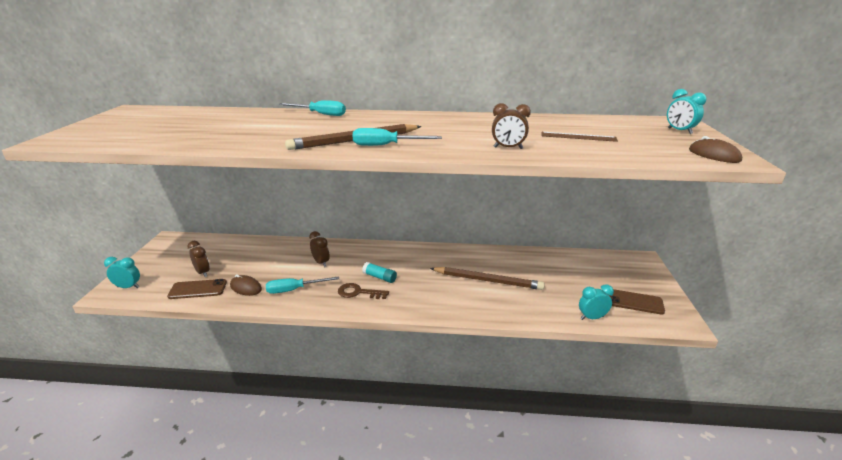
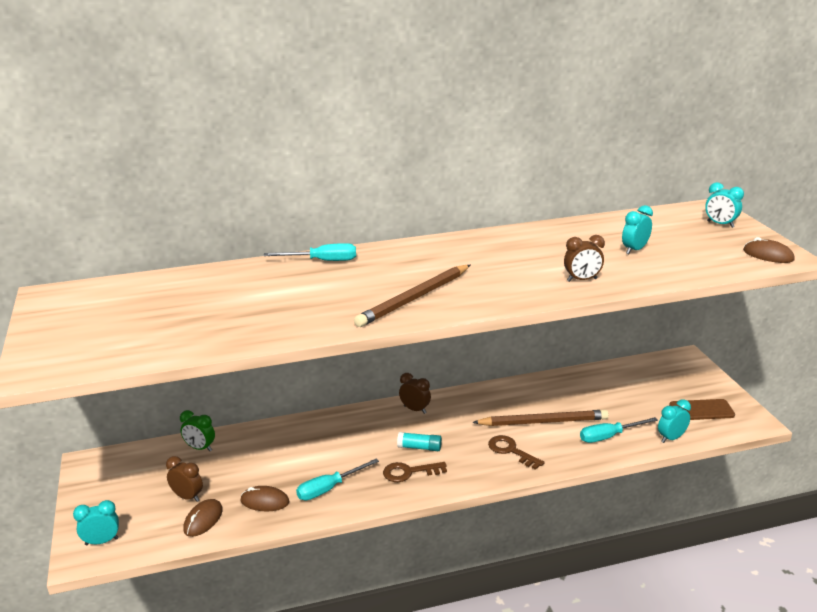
camera: 20 degrees left, 0 degrees up
(198, 289) = (203, 520): brown phone -> brown mouse
(238, 245) = (200, 448): none -> green clock
(321, 262) = (332, 446): brown clock -> brown clock (415, 409)
(386, 145) = (456, 299): turquoise screwdriver -> turquoise screwdriver (609, 436)
(447, 296) = (511, 451): none -> brown key
(578, 137) = (634, 250): brown ruler -> turquoise clock

